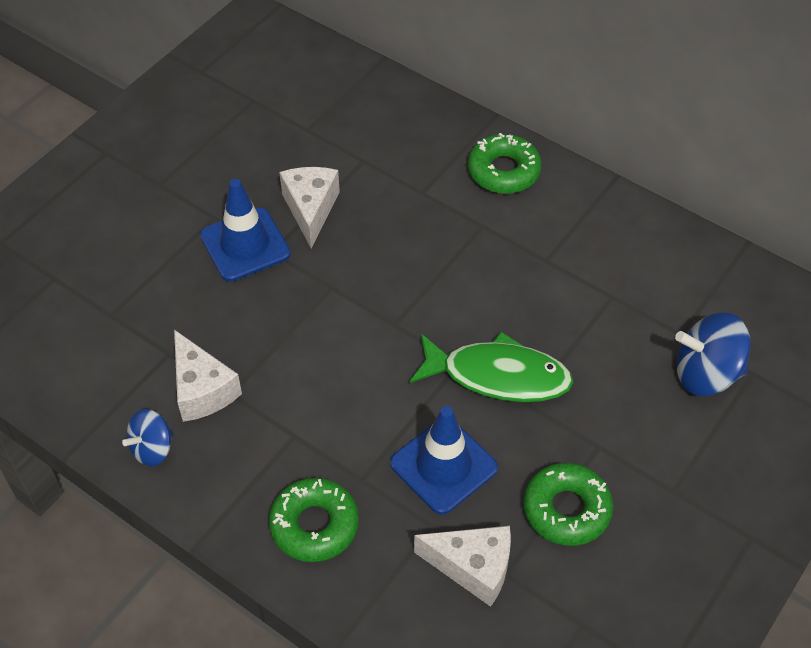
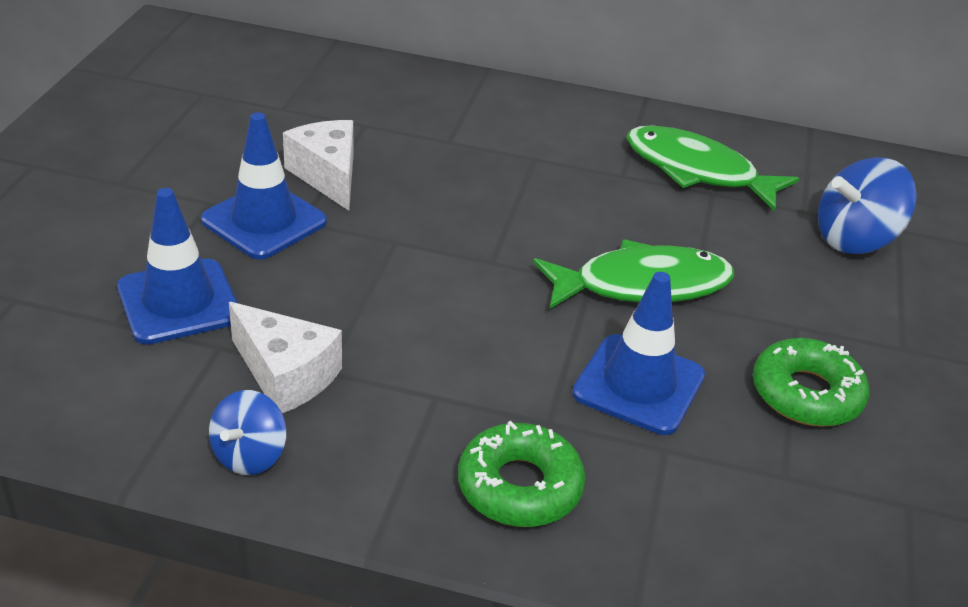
camera: 25 degrees left, 15 degrees down
(157, 307) = (179, 302): none -> blue traffic cone
(473, 567) = (743, 480): white cheese -> none
(503, 171) = (527, 110): green donut -> none
(613, 269) = (697, 171): none -> green fish

